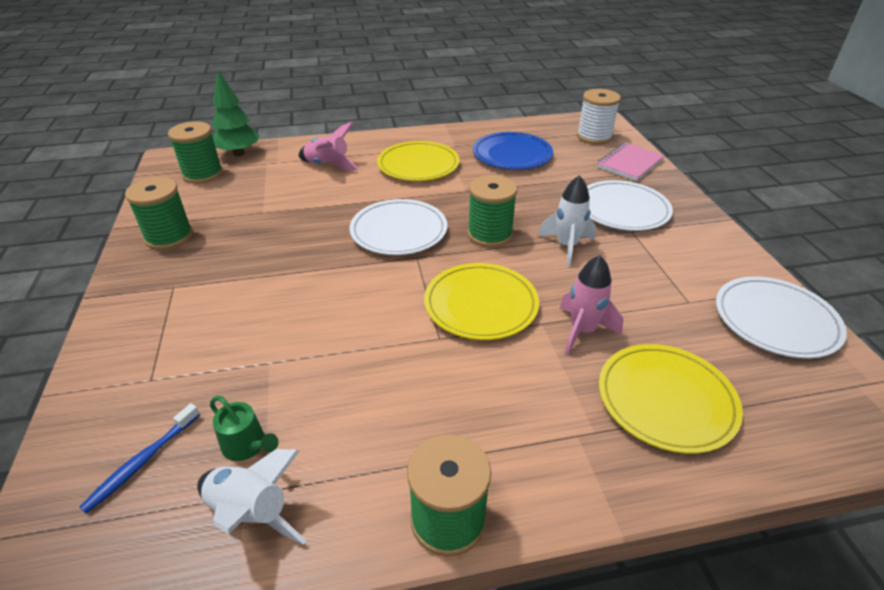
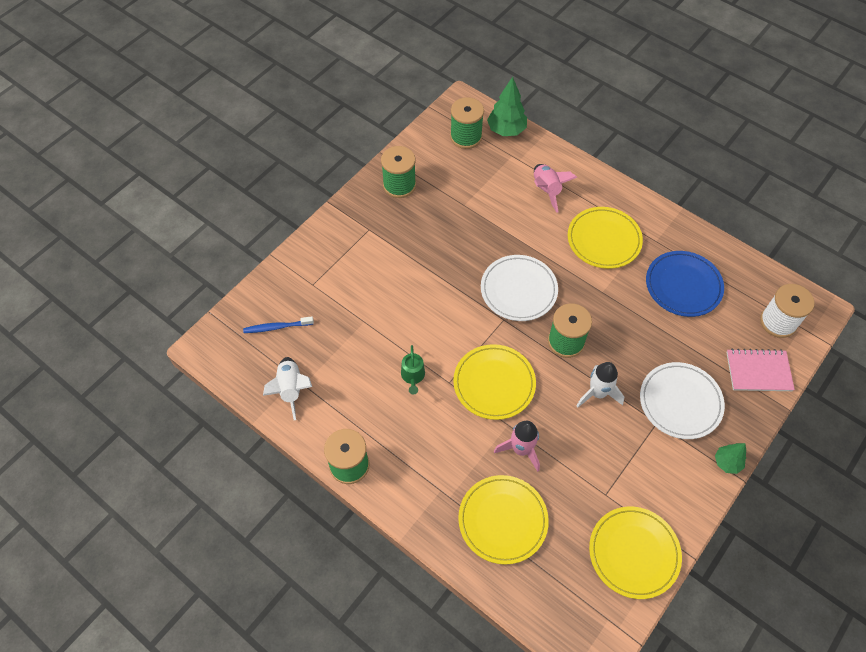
camera: 50 degrees right, 20 degrees up
(247, 445) = (316, 357): green watering can -> green watering can (413, 376)
(707, 218) = (727, 462): none -> green tree
(775, 320) = (634, 553): white plate -> yellow plate

